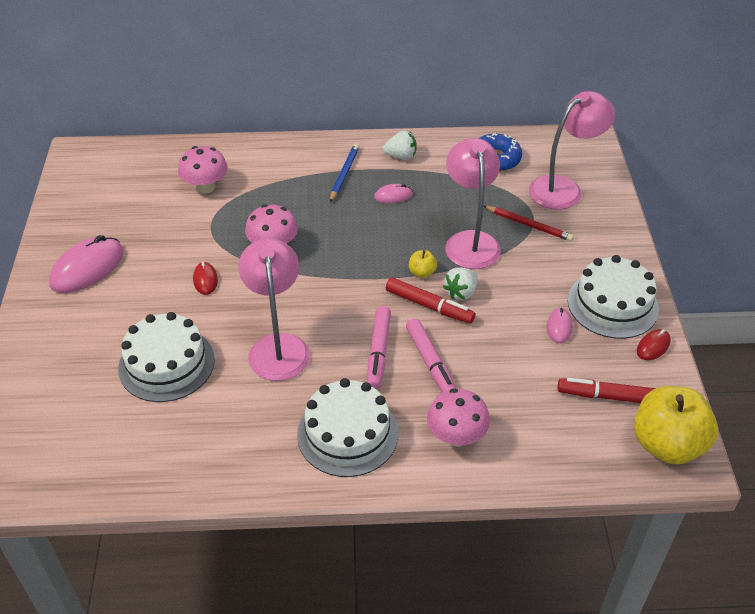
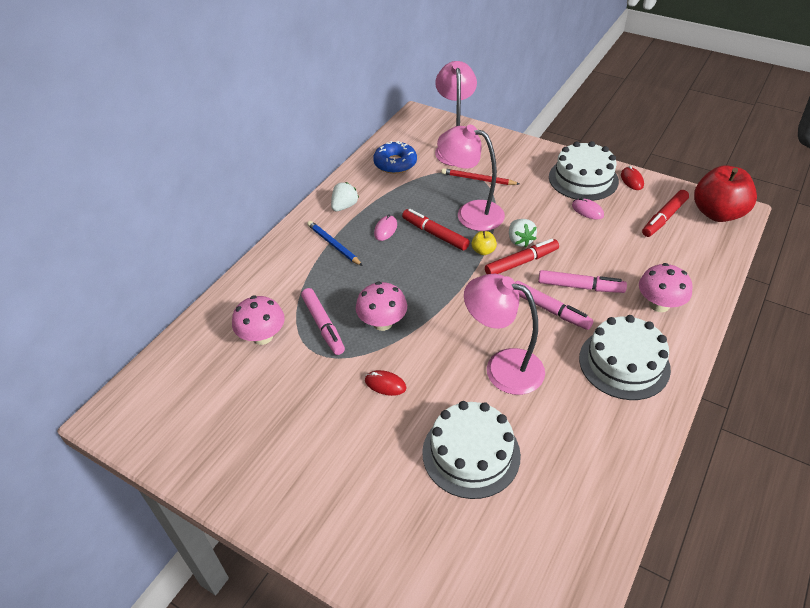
camera: 55 degrees left, 0 degrees up
(87, 268) = (293, 471): pink mouse -> none
(243, 214) = (323, 325): none -> pink marker
(416, 230) = (435, 234): none -> red marker
(529, 225) = (478, 179): red pencil -> red pencil turned 135 degrees counterclockwise
(667, 444) = (717, 213): yellow apple -> red apple

